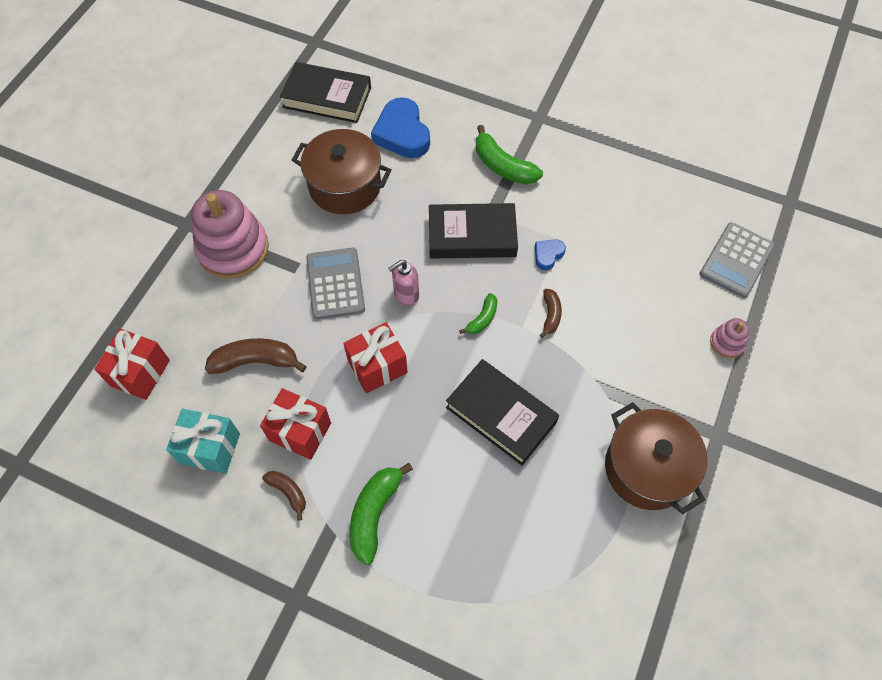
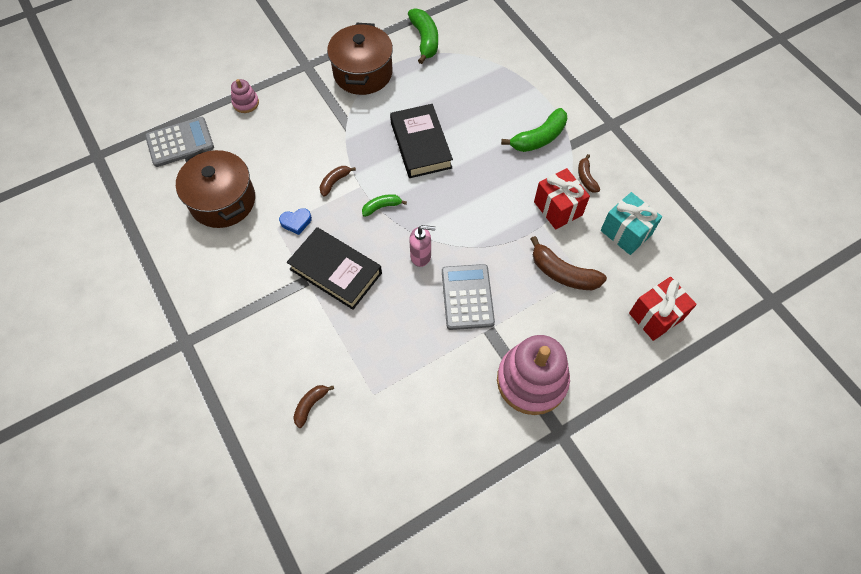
camera: 145 degrees left, 0 degrees up
(327, 97) = (346, 500): black book -> none
(335, 284) = (467, 297): grey calculator -> grey calculator turned 150 degrees clockwise
(345, 186) = (400, 382): brown pot -> brown pot (223, 201)
(377, 367) = (478, 218): red gift -> none
(402, 133) = (311, 405): blue heart -> brown banana
(503, 166) = (258, 315): green banana -> green banana (425, 40)

